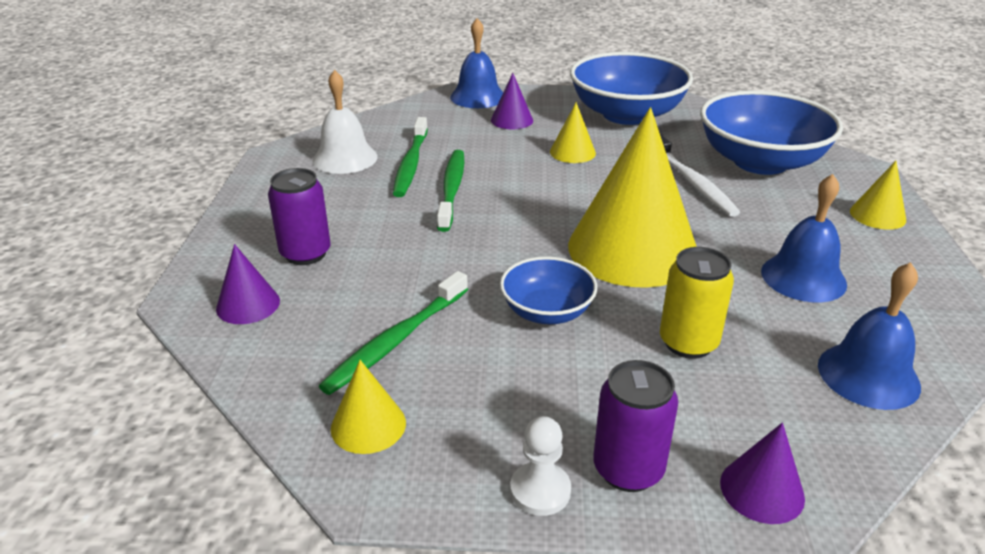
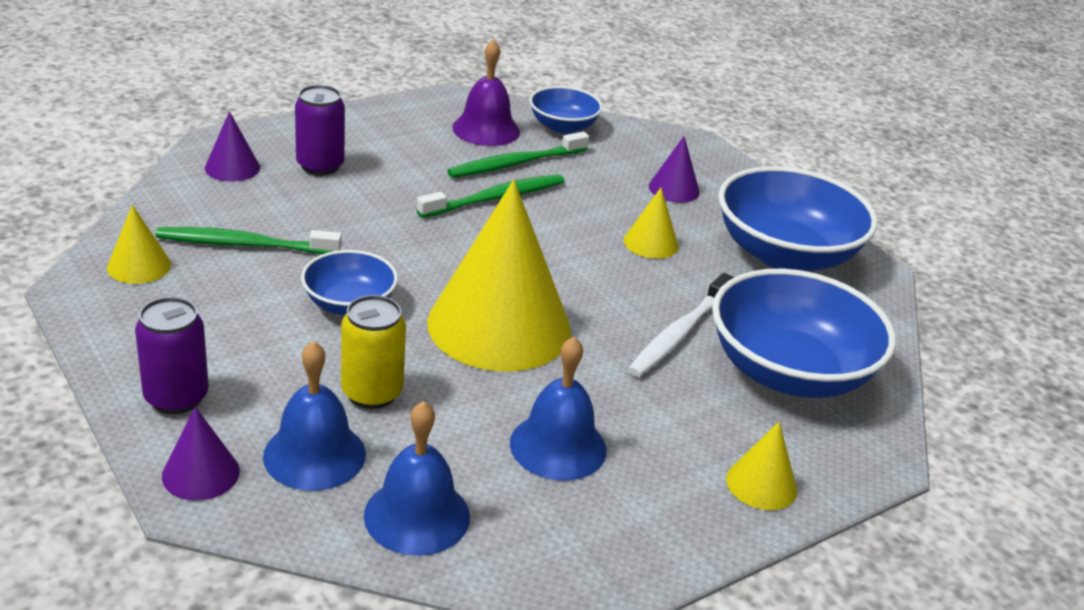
camera: 50 degrees right, 0 degrees up
(345, 158) = (486, 129): white bell -> purple bell
(380, 128) = (563, 126): none -> blue bowl
(478, 97) = (698, 155): blue bell -> blue bell (314, 454)
(540, 490) = (124, 361): white pawn -> none

